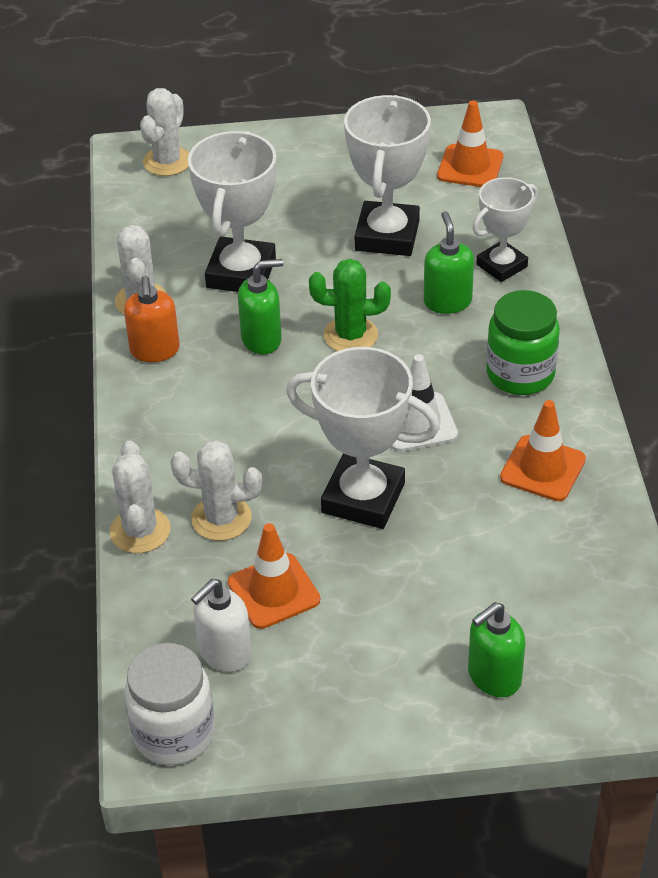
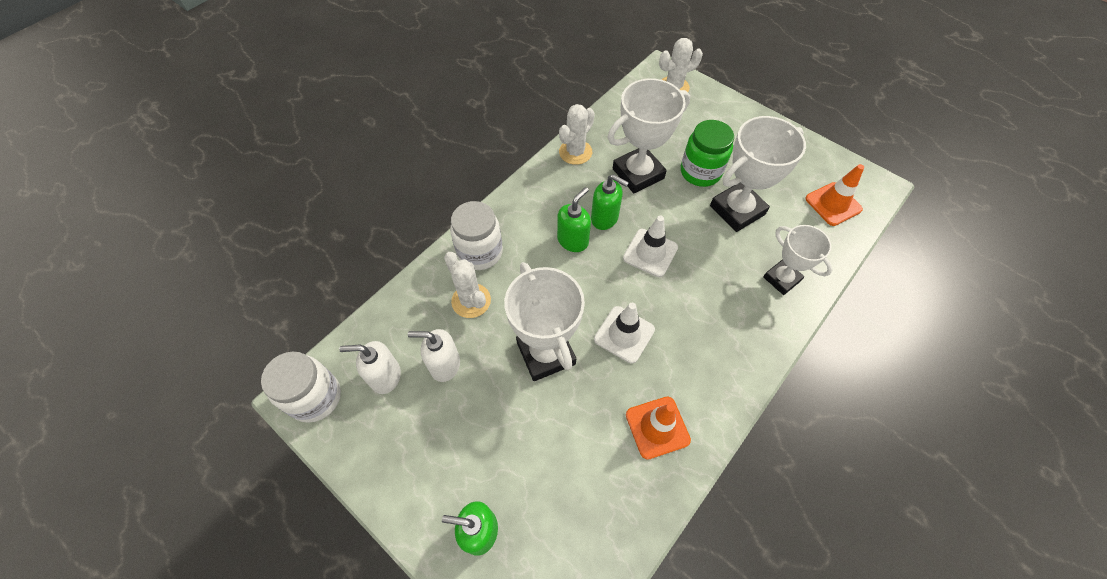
camera: 45 degrees right, 15 degrees up
(140, 531) = (431, 274): white cactus -> none
(155, 350) = (550, 183): orange soap dispenser -> none
(167, 470) = (480, 252): none -> white jar
(273, 591) = (444, 365): orange traffic cone -> white soap dispenser
(350, 335) = (650, 253): green cactus -> white traffic cone
(447, 301) = (724, 276): green soap dispenser -> green soap dispenser (573, 240)
(501, 265) = (781, 279): white trophy -> white trophy turned 45 degrees clockwise
(520, 374) = (714, 356): green jar -> green jar (700, 172)

